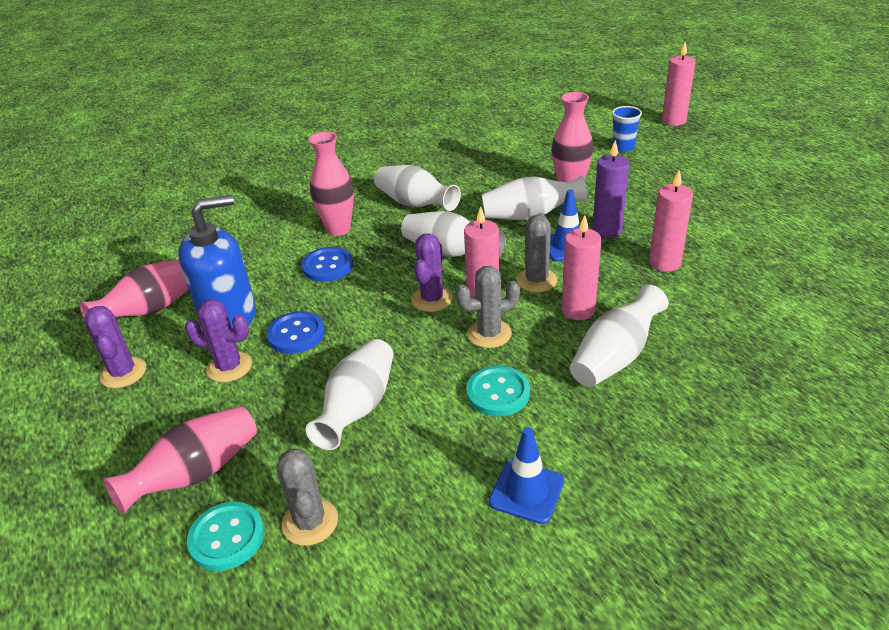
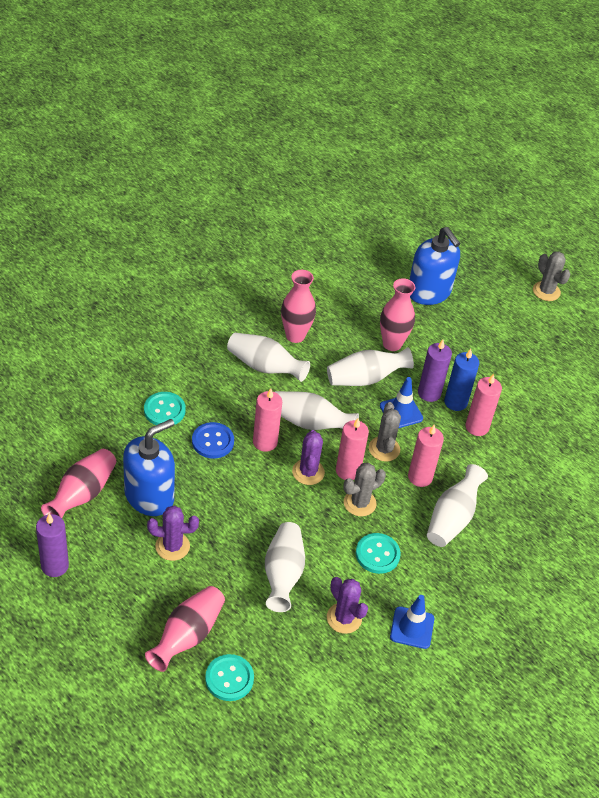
camera: 20 degrees left, 10 degrees up
(77, 379) = (55, 566): none -> purple candle
(123, 373) = (90, 557): purple cactus -> purple cactus (344, 618)
(286, 237) = (164, 410): none -> turquoise button
(296, 334) = (212, 512): blue button -> none
(310, 522) = (280, 662): grey cactus -> grey cactus (546, 291)
(338, 229) = (207, 399): pink vase -> pink vase (295, 336)
(623, 147) = (429, 292): blue cup -> blue soap dispenser
(639, 239) = (455, 402): none -> blue candle
(674, 121) = (468, 255): pink candle -> pink candle (265, 442)

